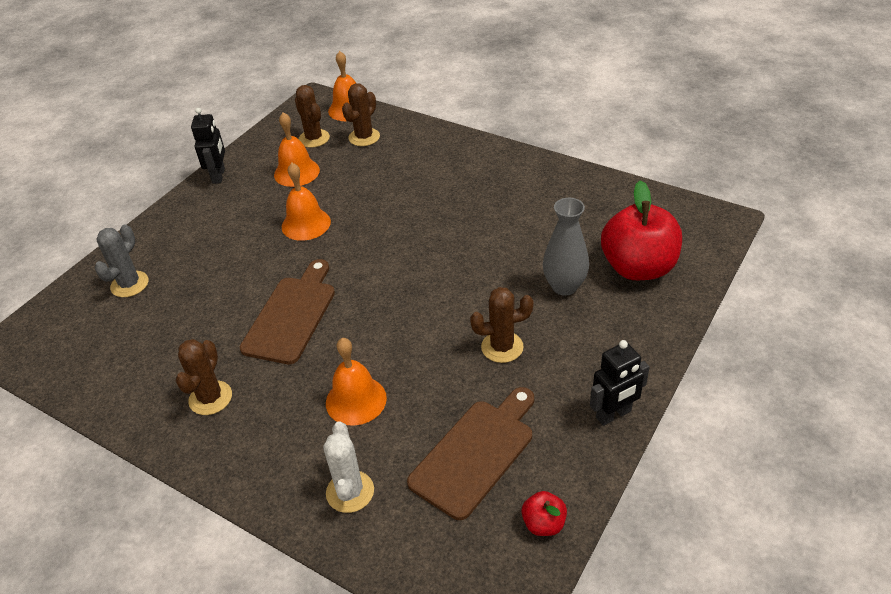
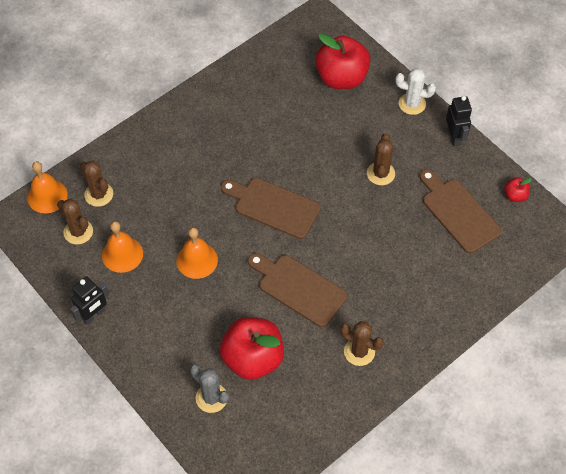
camera: 75 degrees left, 15 degrees up
(185, 303) = (253, 359): none -> red apple
(219, 176) = (94, 315): black robot -> black robot turned 120 degrees clockwise
(314, 138) = (78, 232): brown cactus -> brown cactus turned 60 degrees clockwise
(350, 492) = (464, 283): white cactus -> white cactus (412, 104)
(356, 400) = (394, 265): orange bell -> none
(403, 262) = (273, 206): none -> brown cutting board
(564, 286) = (341, 122): grey vase -> none

